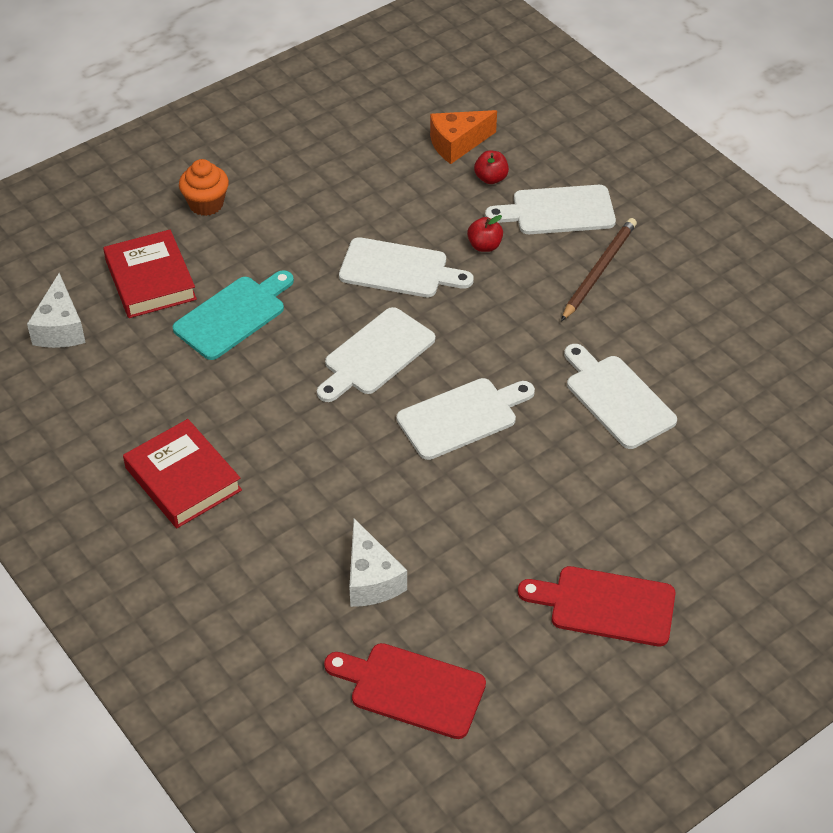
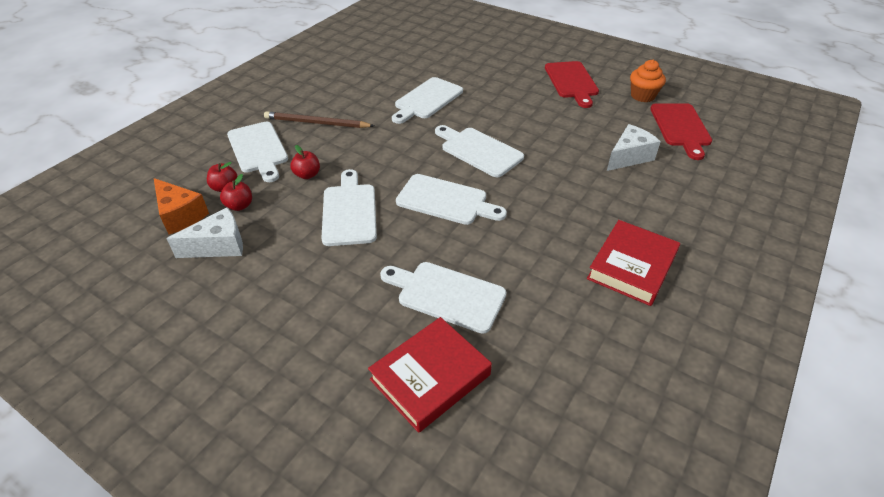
camera: 110 degrees left, 5 degrees down
(60, 328) = (535, 432): white cheese -> white cheese (219, 246)
(206, 204) = (300, 371): orange cupcake -> orange cupcake (642, 96)
(233, 315) = (447, 295): turquoise cutting board -> white cutting board
(452, 187) = (239, 206): none -> red apple

